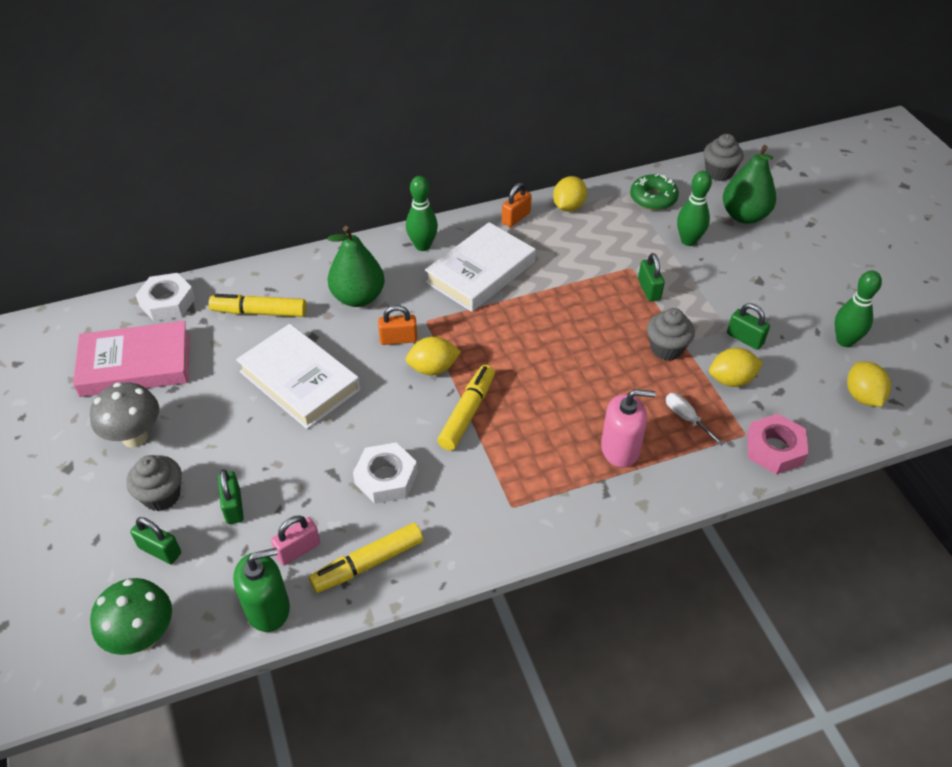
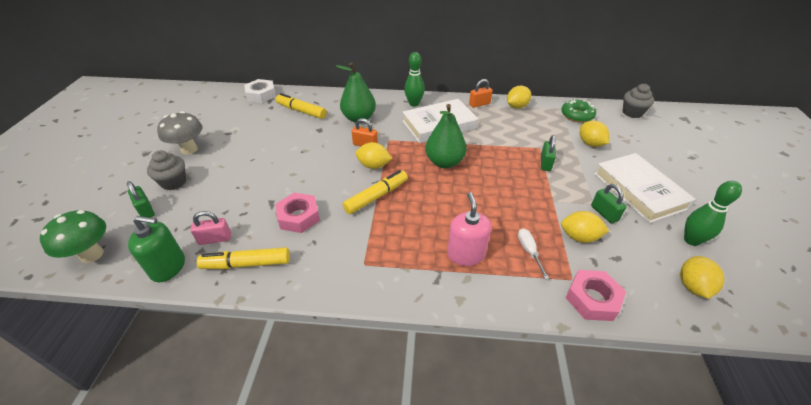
camera: 25 degrees right, 5 degrees down
(135, 365) = (221, 117): pink book -> none
(233, 506) = (203, 201): green padlock -> none
(300, 380) = (294, 149): white book -> white book (639, 191)
(386, 478) = (299, 217): white nut -> pink nut
(620, 449) = (466, 254): pink soap dispenser -> pink soap dispenser turned 120 degrees counterclockwise
(666, 348) = (538, 201): grey cupcake -> none
(688, 241) = (590, 143): green bowling pin -> yellow lemon
(744, 216) = (640, 140): green pear -> green pear (444, 162)

